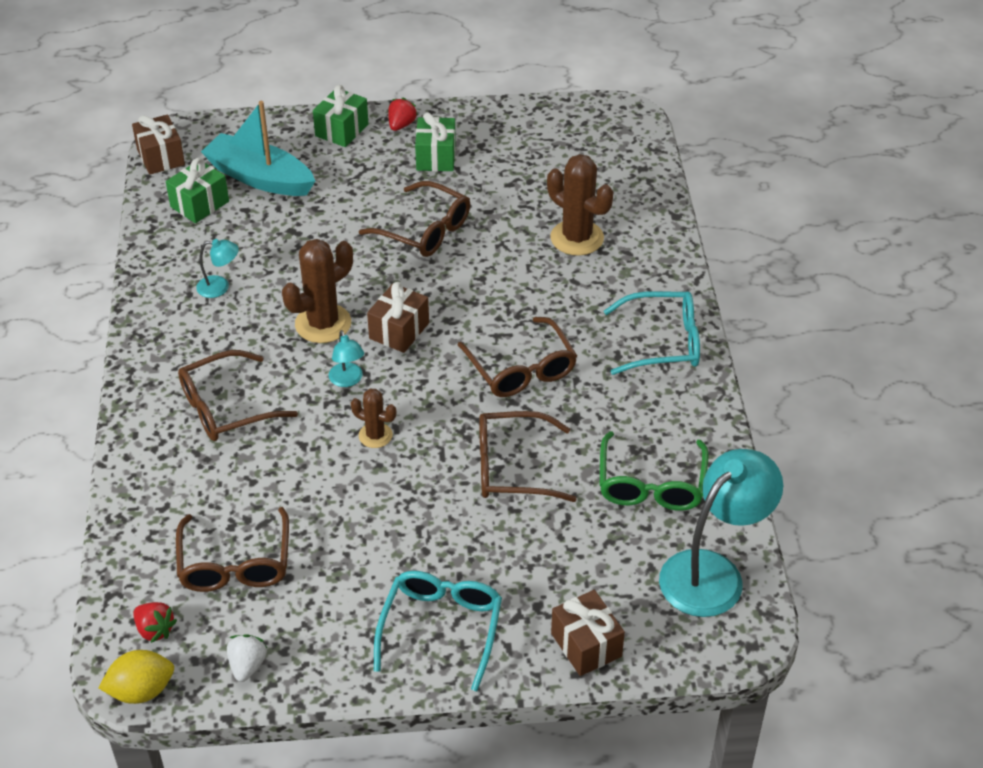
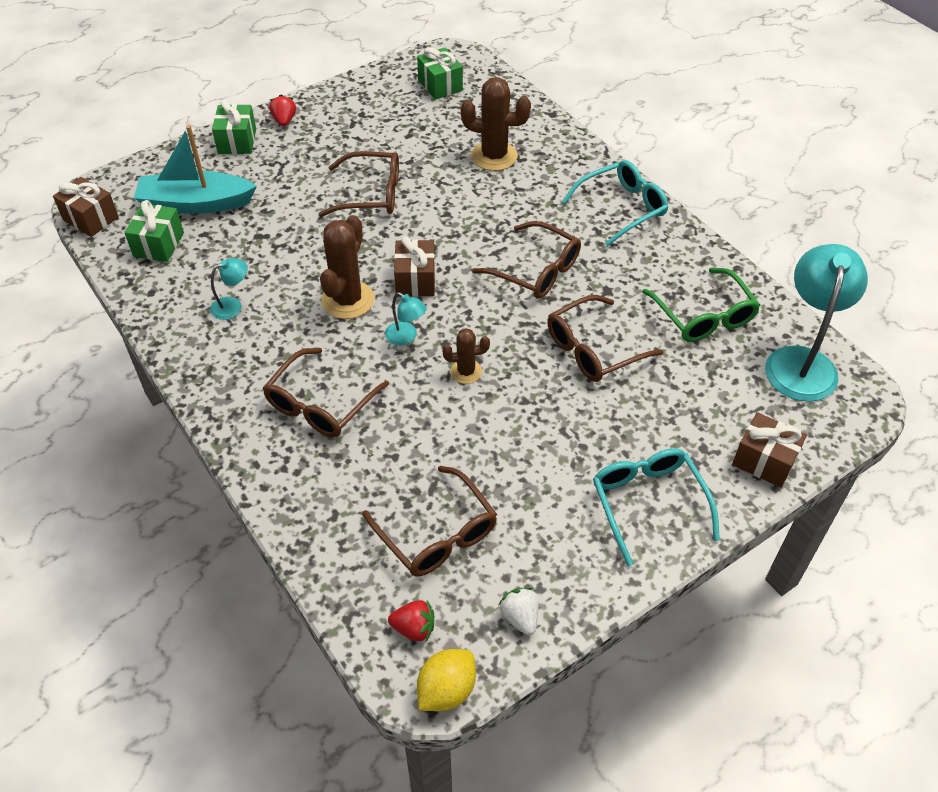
camera: 30 degrees left, 5 degrees up
(436, 157) = (333, 135): green gift -> green gift (440, 85)

